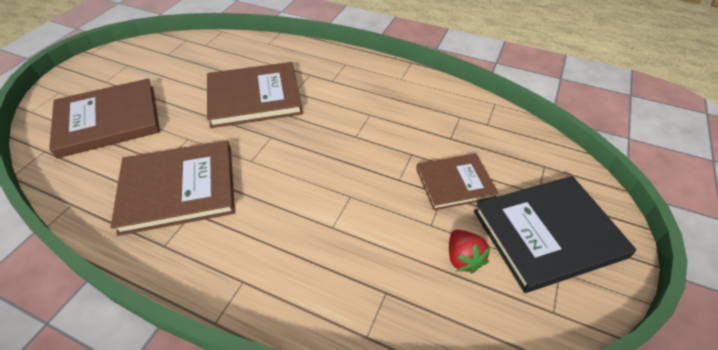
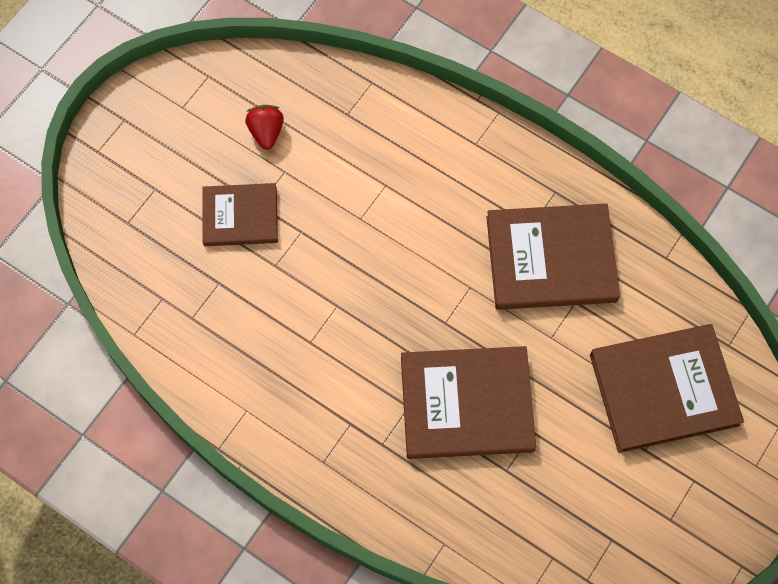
camera: 170 degrees left, 20 degrees up
(547, 233) = (172, 143): black book -> none

